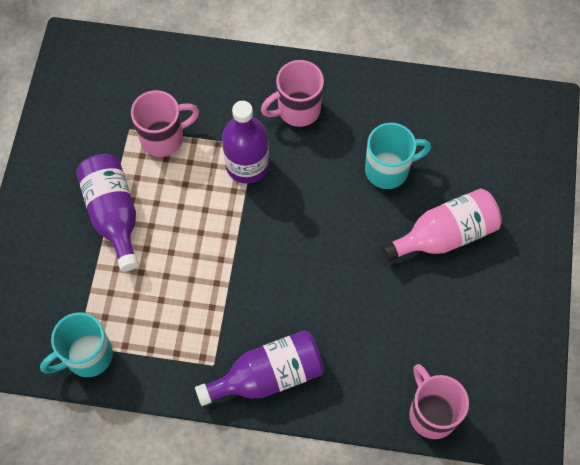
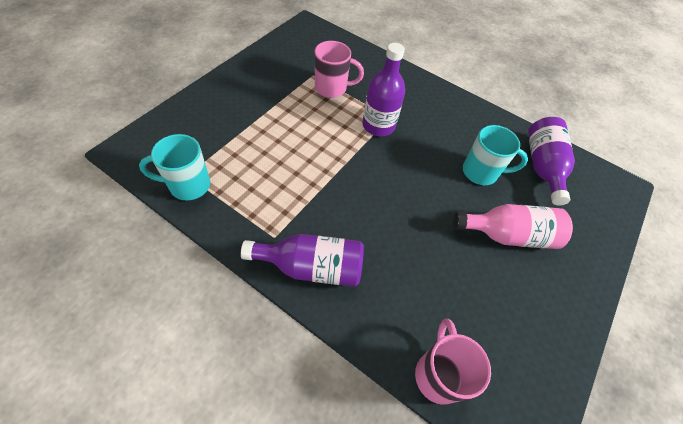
camera: 20 degrees right, 10 degrees down
(113, 214) = (270, 113): purple bottle -> purple bottle (542, 167)
(297, 110) = (431, 111): pink mug -> none

